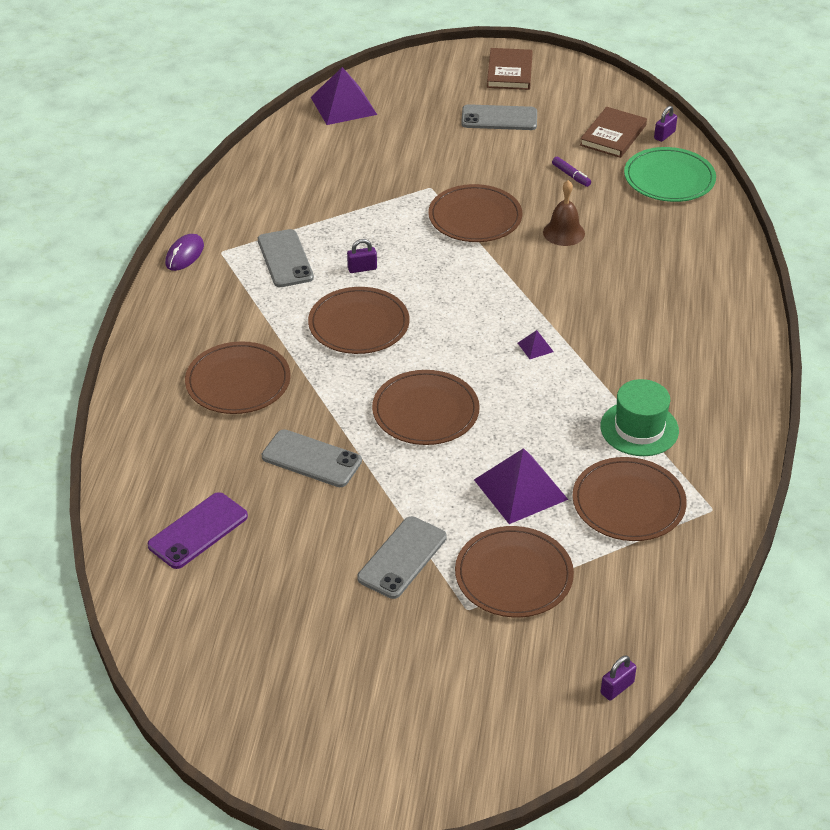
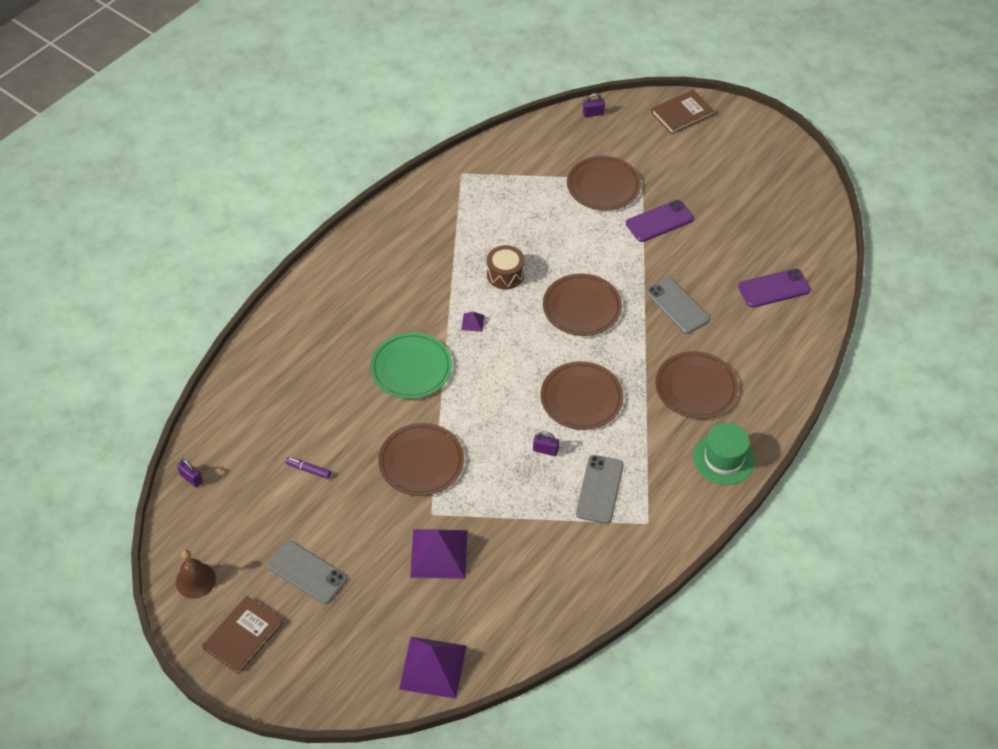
camera: 150 degrees left, 10 degrees up
(184, 255) = (679, 533): purple mouse -> none
(402, 558) = (659, 221): grey phone -> purple phone
(520, 489) = (561, 231): purple pyramid -> purple pyramid (439, 553)
(544, 410) = (505, 275): none -> brown drum
(564, 232) = (367, 412): brown bell -> brown bell (195, 580)
(571, 175) = (308, 470): purple marker -> purple marker turned 60 degrees counterclockwise
(613, 135) = (232, 500): brown book -> brown book (682, 114)
(628, 503) = (505, 196): brown plate -> none
(639, 428) = (457, 237): green hat -> green hat (723, 458)
(664, 135) = (191, 478): purple padlock -> purple padlock turned 60 degrees clockwise
(669, 178) = (236, 428): green plate -> green plate (411, 368)

